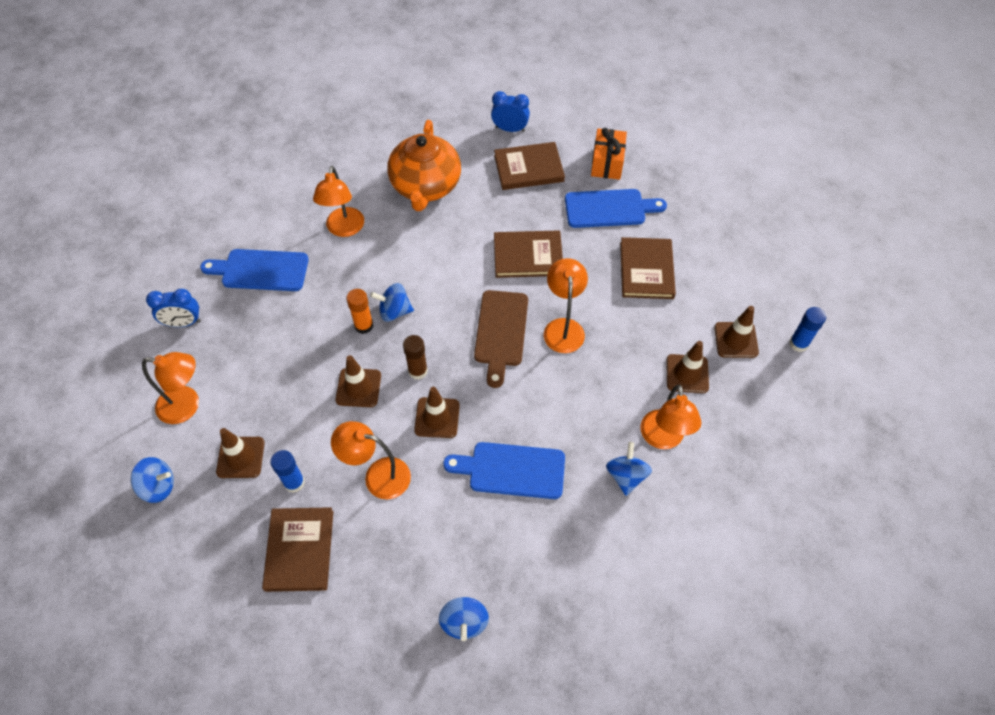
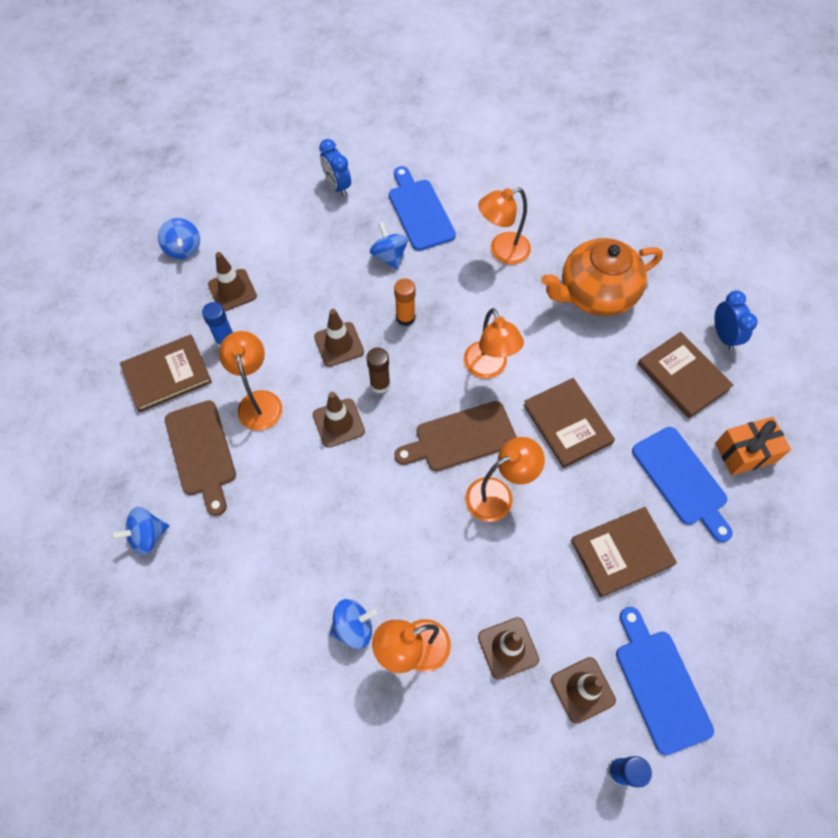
camera: 65 degrees right, 5 degrees up
(187, 406) = (262, 229): orange lamp -> orange lamp (488, 368)
(394, 311) = (434, 335): blue spinning top -> blue spinning top (389, 256)
(403, 544) = (201, 452): none -> brown cutting board
(512, 470) = (312, 513): blue cutting board -> blue cutting board (660, 685)

